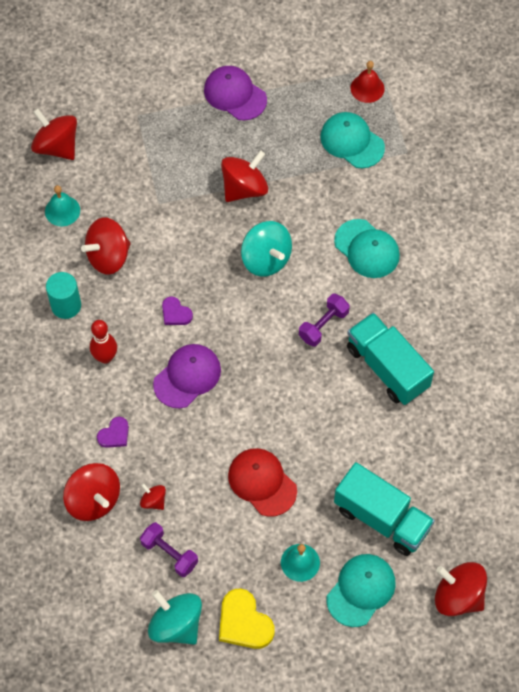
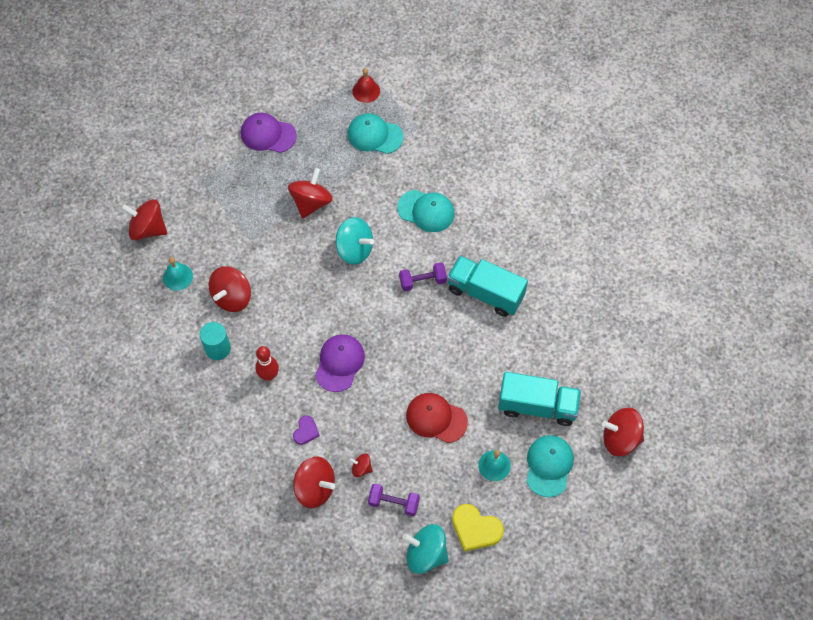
camera: 25 degrees left, 0 degrees up
(175, 313) = (306, 319): purple heart -> none
(323, 325) = (422, 281): purple dumbbell -> purple dumbbell turned 60 degrees clockwise

